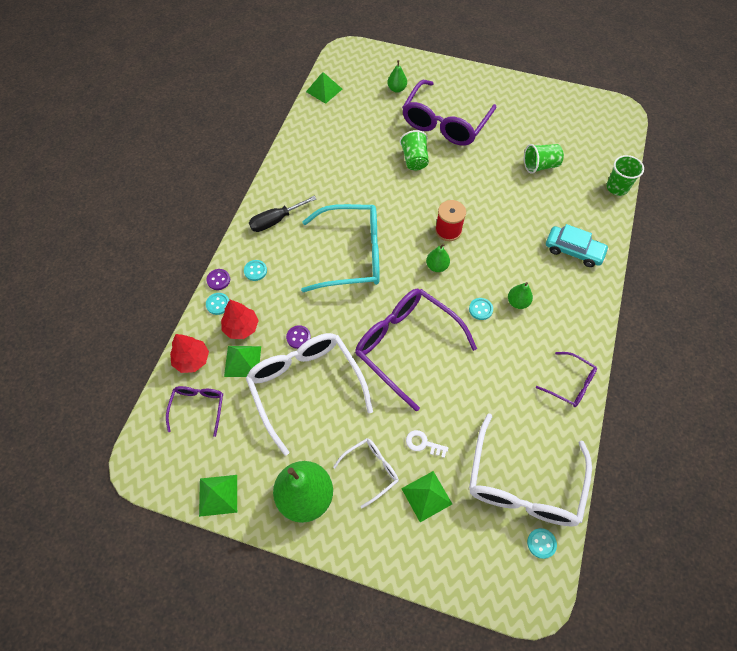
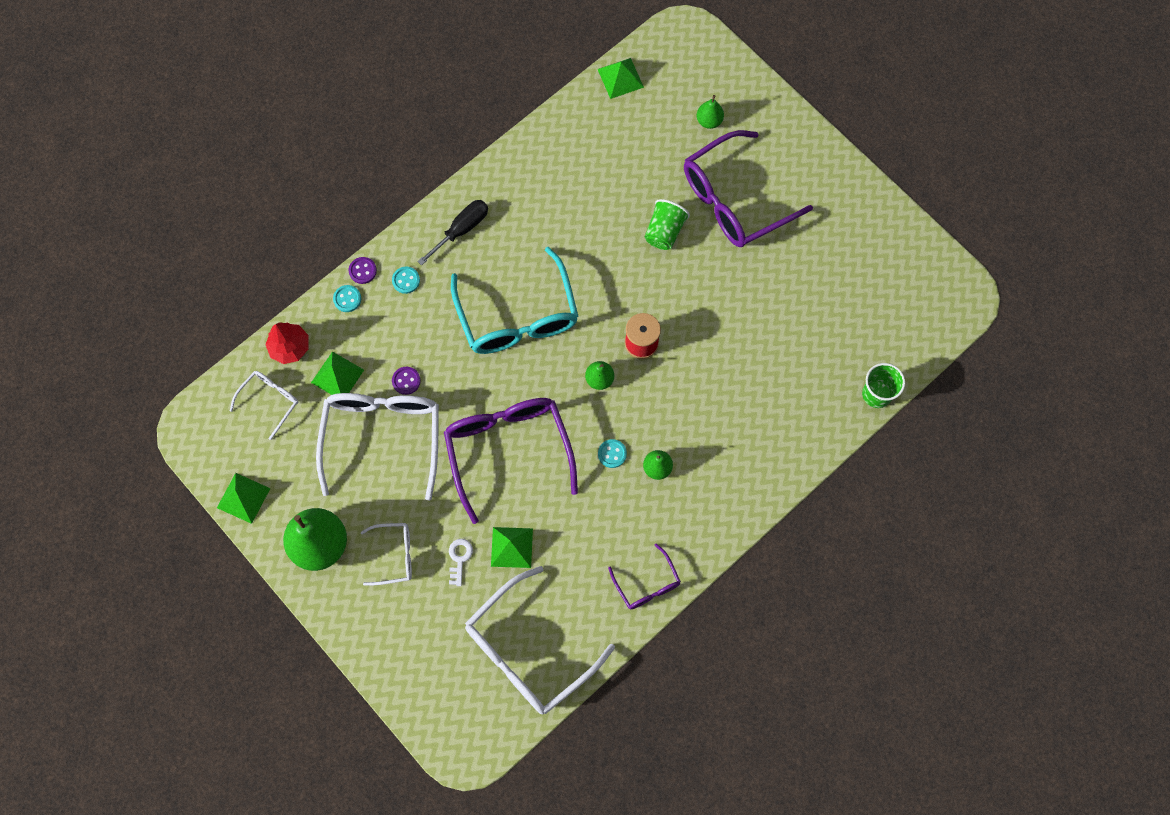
camera: 30 degrees right, 10 degrees up
(198, 407) = (270, 401): purple glasses -> white glasses
(241, 327) = (356, 338): red tree -> none
(275, 220) = (461, 230): black screwdriver -> black screwdriver turned 135 degrees clockwise
(352, 255) = (518, 316): turquoise glasses -> turquoise glasses turned 45 degrees clockwise
(423, 443) = (459, 558): white key -> white key turned 45 degrees clockwise
(426, 496) = (430, 609): green pyramid -> green pyramid (511, 547)
(540, 166) = (807, 318): green cup -> none
(541, 543) = (506, 712): turquoise button -> none
(573, 251) = (764, 443): turquoise car -> none

